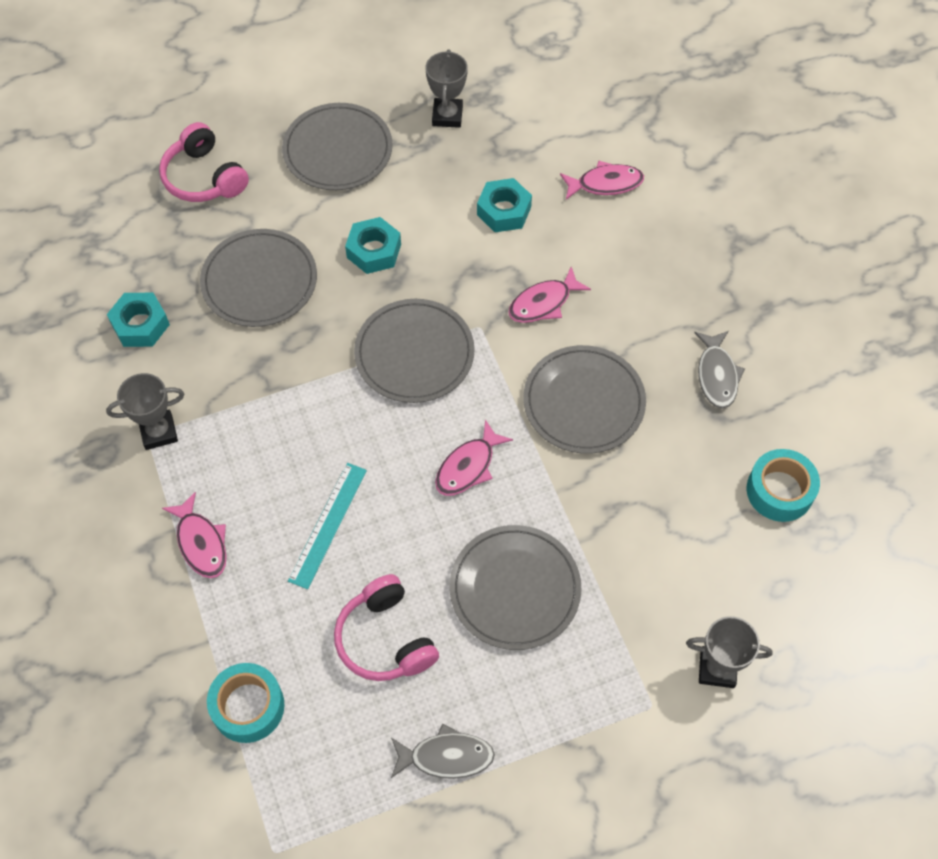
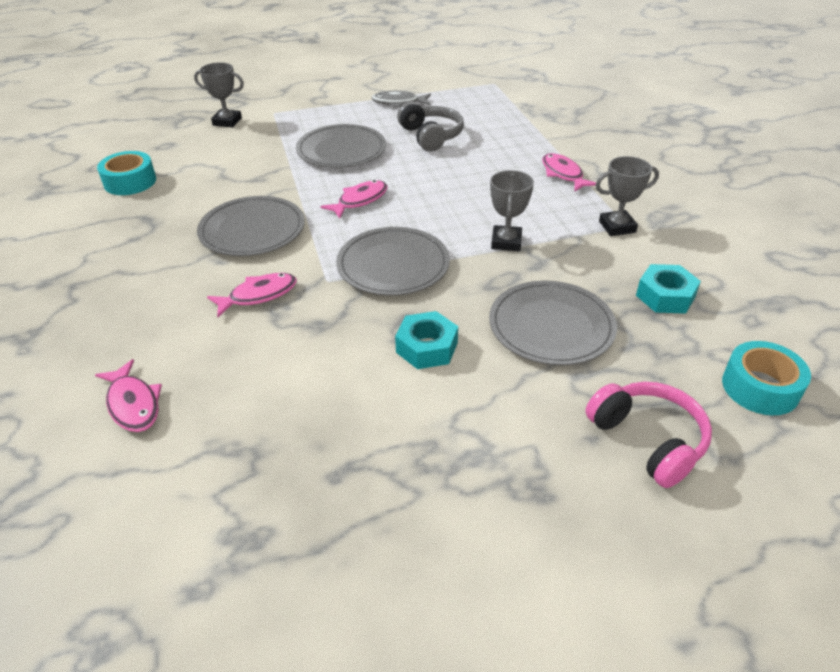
camera: 175 degrees left, 20 degrees down
(248, 706) = (516, 118): turquoise tape -> turquoise tape (760, 387)
(328, 524) = (470, 178): turquoise ruler -> none
(338, 150) = (470, 467): grey plate -> none
(385, 639) = (430, 136): pink headphones -> grey headphones
(447, 116) = (308, 511): grey trophy -> grey trophy (506, 242)
(504, 211) = (269, 380): turquoise nut -> none
(605, 184) = (133, 404): pink fish -> pink fish turned 120 degrees counterclockwise
(717, 375) = (128, 241): grey fish -> none

